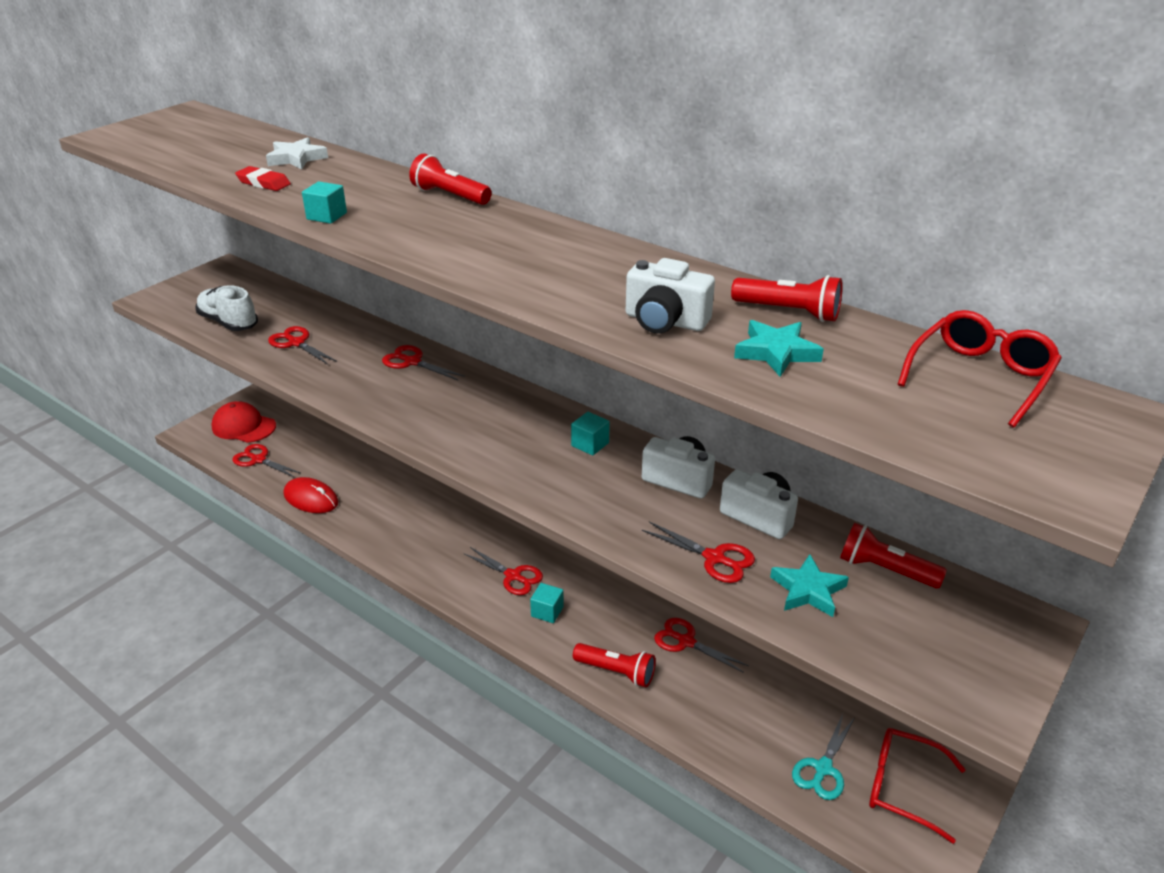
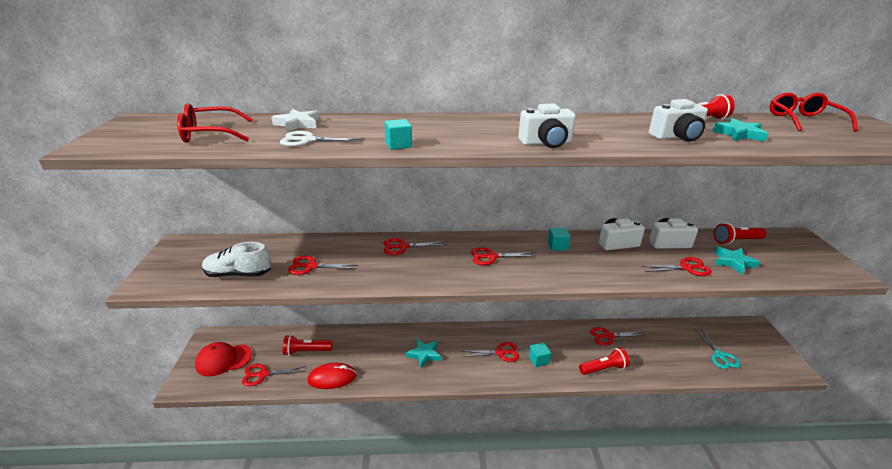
camera: 40 degrees left, 5 degrees down
(263, 183) = (308, 140): red eraser -> white scissors
(427, 528) = (424, 354): none -> turquoise star
(449, 196) = (443, 118): red flashlight -> red flashlight (306, 351)
(476, 268) = (546, 143): none -> white camera
(486, 418) = (491, 257): none -> red scissors
(902, 787) = (747, 344): red glasses -> red glasses (210, 134)

